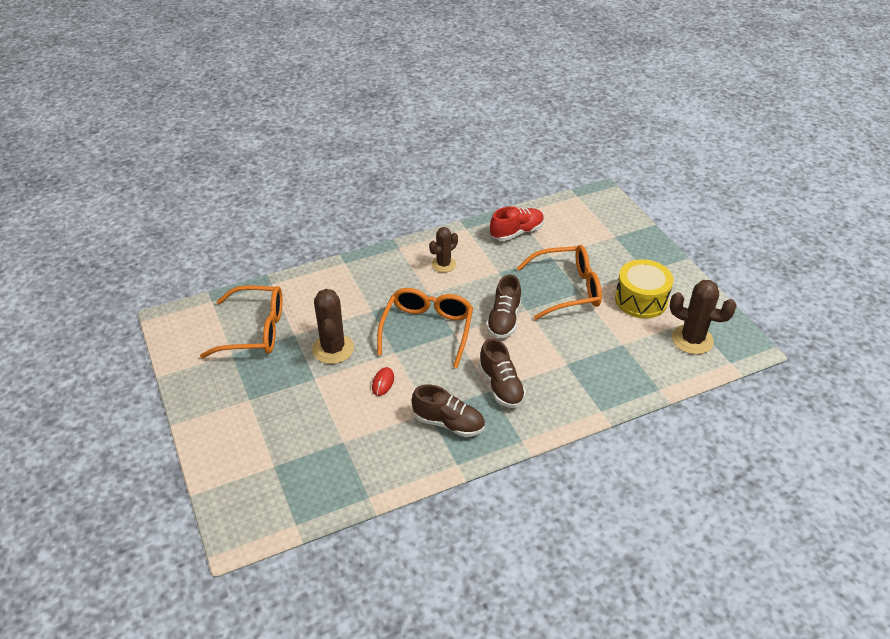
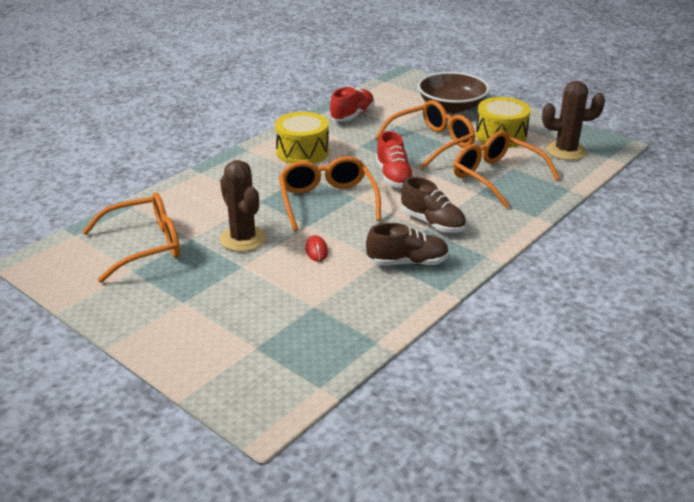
camera: 25 degrees left, 10 degrees down
(443, 264) = (302, 152): brown cactus -> yellow drum
(504, 320) = (394, 177): brown shoe -> red shoe
(599, 350) = (496, 176): none -> orange glasses
(619, 248) = (451, 107): none -> brown bowl

